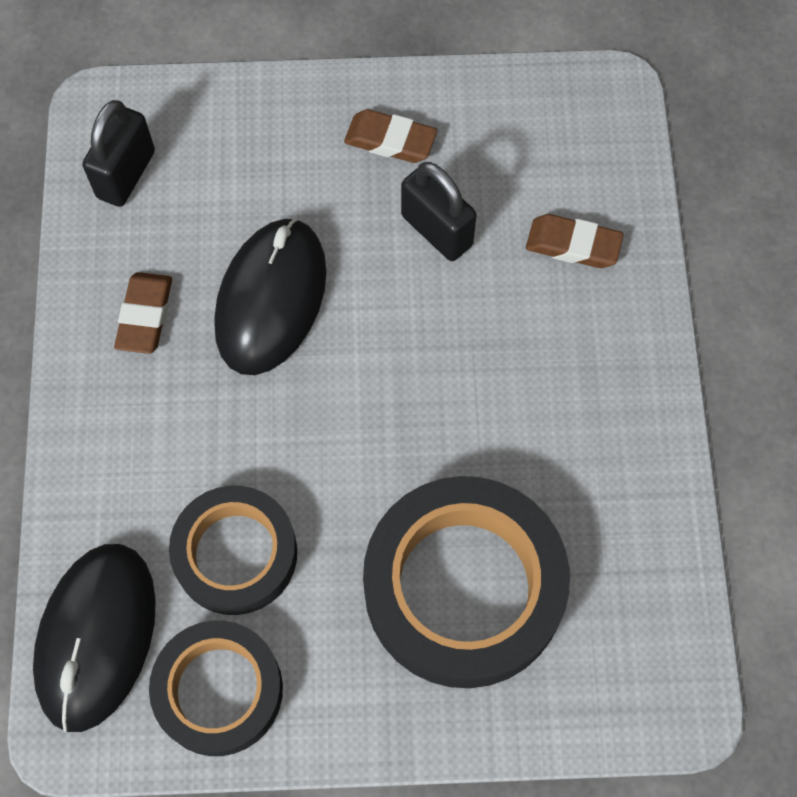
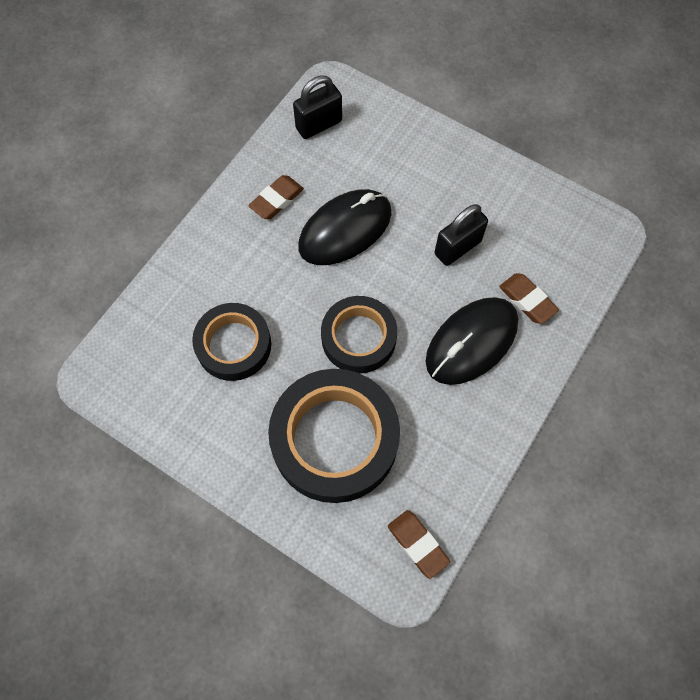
camera: 35 degrees right, 0 degrees up
(96, 637) = (139, 341): black mouse -> black mouse (471, 342)
(219, 690) = (176, 406): black tape -> black tape (358, 338)
(390, 140) = (467, 186): brown eraser -> brown eraser (417, 544)
(436, 230) = (457, 247): black padlock -> black padlock turned 60 degrees clockwise

